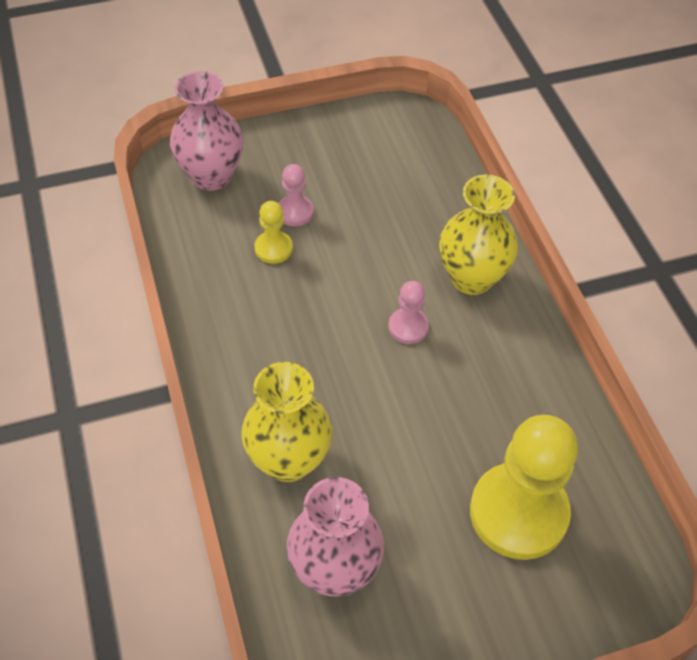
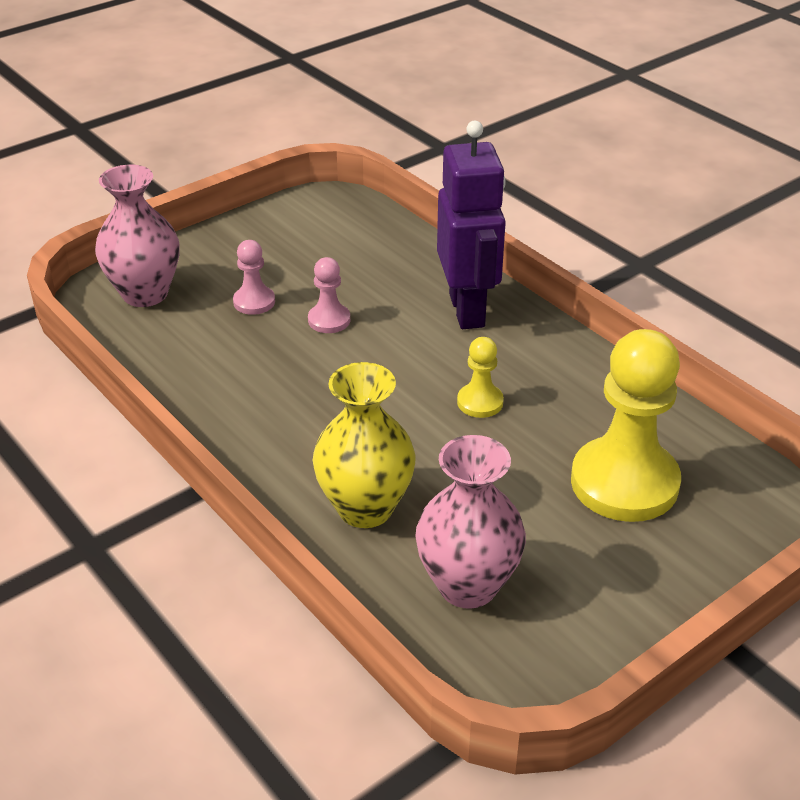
camera: 20 degrees left, 15 degrees down
(273, 248) = (248, 337): yellow pawn -> yellow pawn (480, 402)
(408, 327) = (427, 365): pink pawn -> pink pawn (329, 320)
(471, 278) = (467, 310): yellow vase -> purple robot

